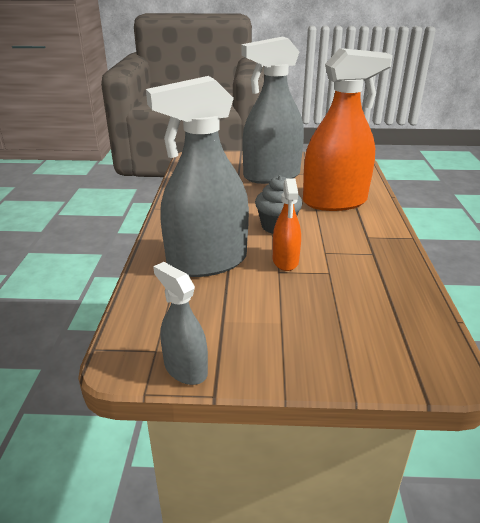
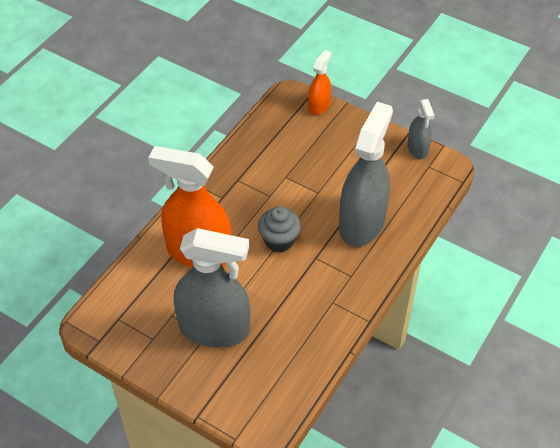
camera: 150 degrees left, 20 degrees up
(207, 262) = (362, 223): grey spray bottle -> grey spray bottle turned 75 degrees counterclockwise
(285, 261) = (305, 200): orange spray bottle -> orange spray bottle (319, 106)

